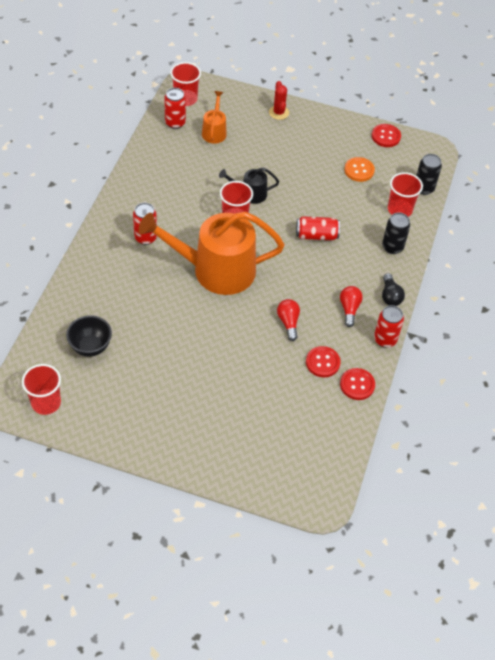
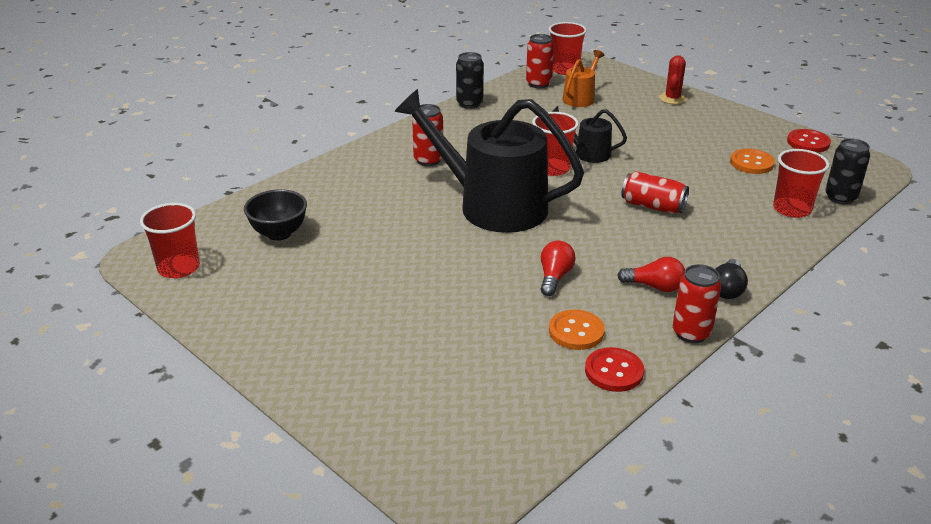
camera: 30 degrees right, 20 degrees down
(216, 270) = (493, 205): orange watering can -> black watering can
(322, 362) = (576, 331): red button -> orange button
(349, 309) = (654, 286): red light bulb -> red light bulb turned 75 degrees clockwise
(392, 247) = (760, 241): black can -> black can (469, 103)

